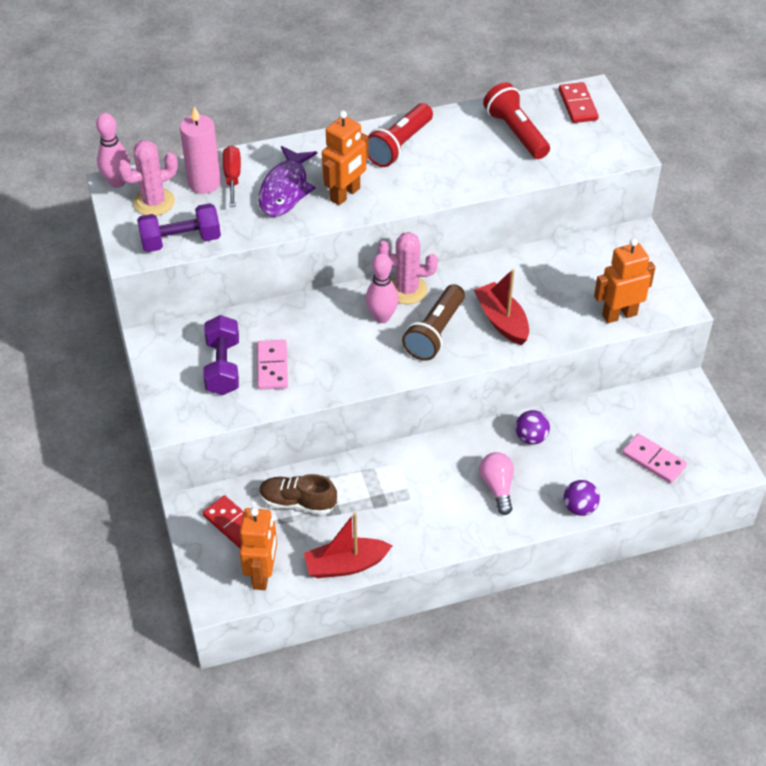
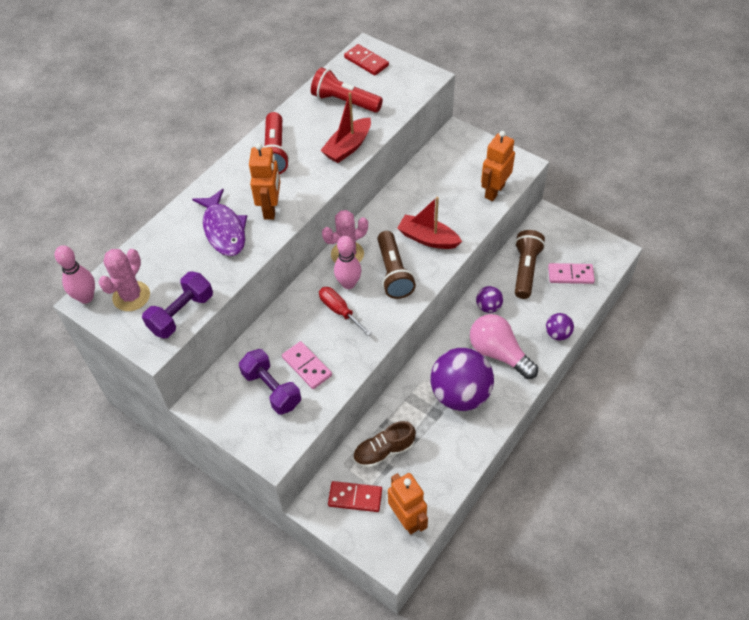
camera: 35 degrees left, 5 degrees up
(204, 183) = (157, 259): pink candle -> none
(232, 177) = (174, 242): red screwdriver -> red screwdriver (339, 311)
(346, 565) = (454, 472): red boat -> red boat (348, 147)
(420, 500) = (460, 394): none -> purple ball
(497, 487) = (498, 353): pink light bulb -> pink light bulb, size x1.56
(607, 426) = (525, 270): none -> brown flashlight

